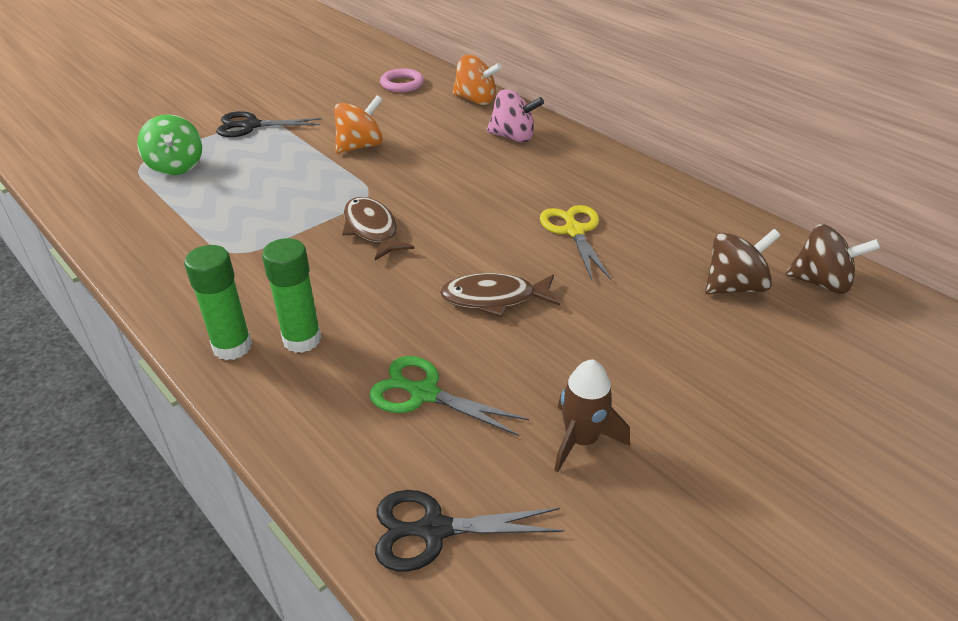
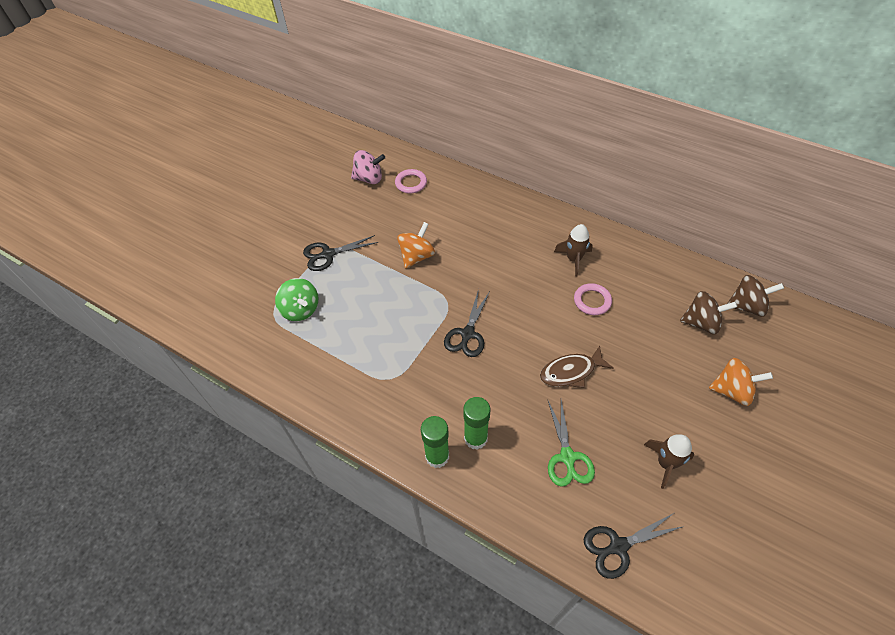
camera: 15 degrees left, 15 degrees up
(372, 229) = (467, 334): brown fish -> black scissors
(424, 393) = (567, 457): green scissors -> green scissors turned 105 degrees counterclockwise
(475, 100) = (471, 189): orange spinning top -> orange spinning top (732, 391)
(513, 137) = (514, 221): pink spinning top -> pink spinning top (369, 178)
(573, 185) = (573, 259): none -> brown rocket
(574, 231) = (592, 301): yellow scissors -> pink ring
(734, 286) = (701, 323): brown spinning top -> brown spinning top turned 45 degrees clockwise

